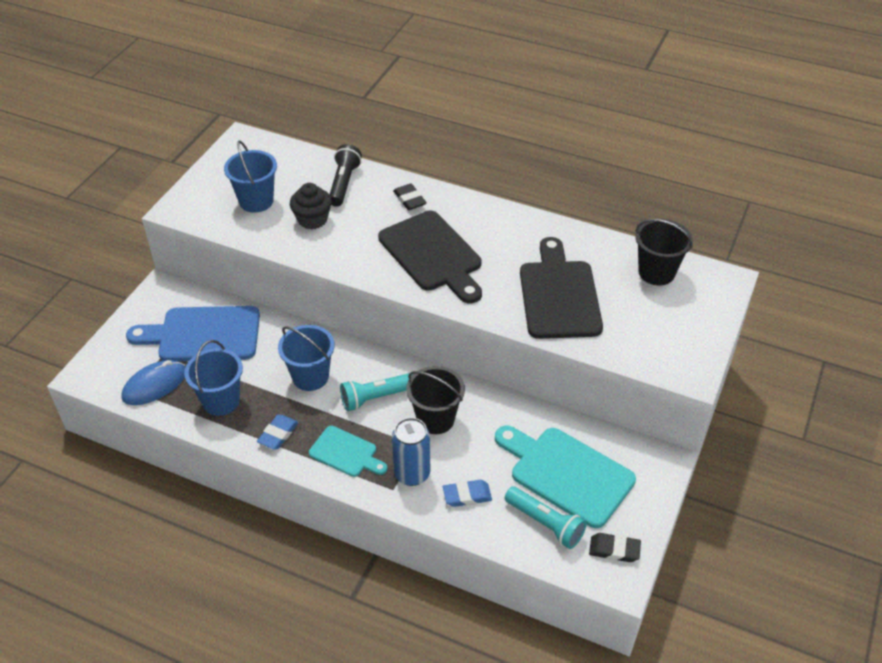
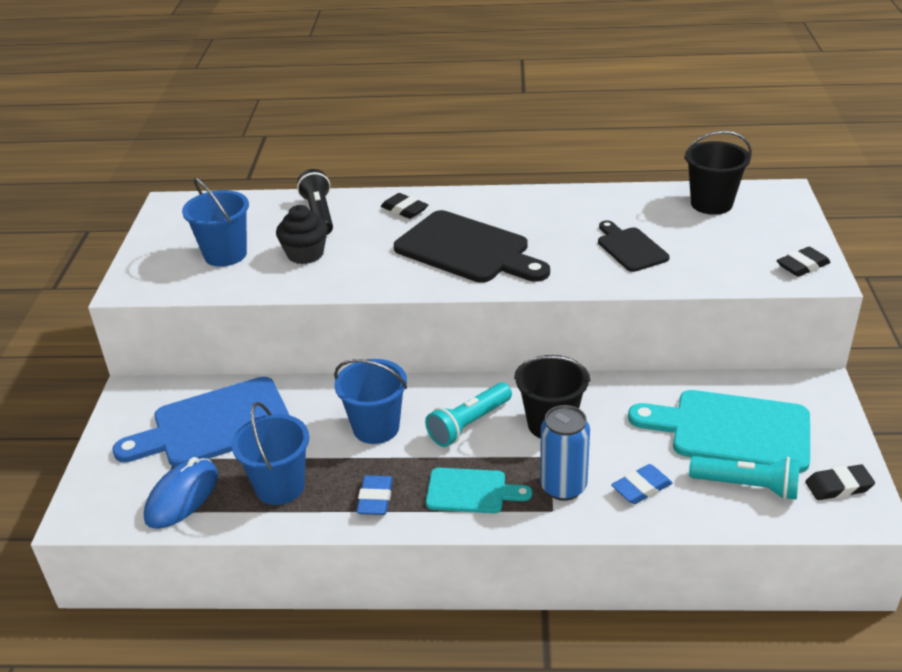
camera: 20 degrees left, 10 degrees down
(559, 295) = (630, 248): black cutting board -> black cutting board, size x0.56
(685, 359) = (802, 266): none -> black eraser

